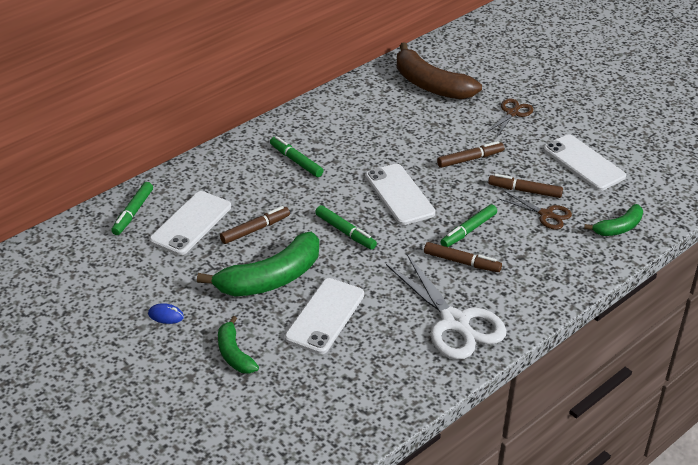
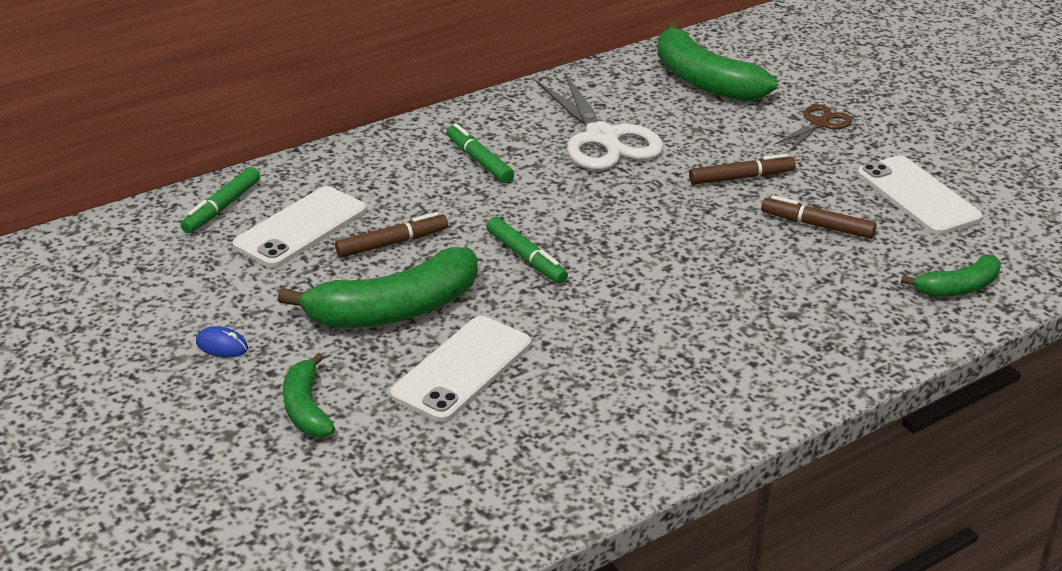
camera: 10 degrees right, 5 degrees down
(399, 195) = (621, 215): white phone -> none
(430, 85) = (704, 81): brown banana -> green banana
(454, 322) = (664, 397): white scissors -> white scissors (602, 138)
(462, 262) = (696, 314): brown marker -> none
(468, 230) = (716, 271): green marker -> none
(546, 214) = (844, 260): brown scissors -> none

